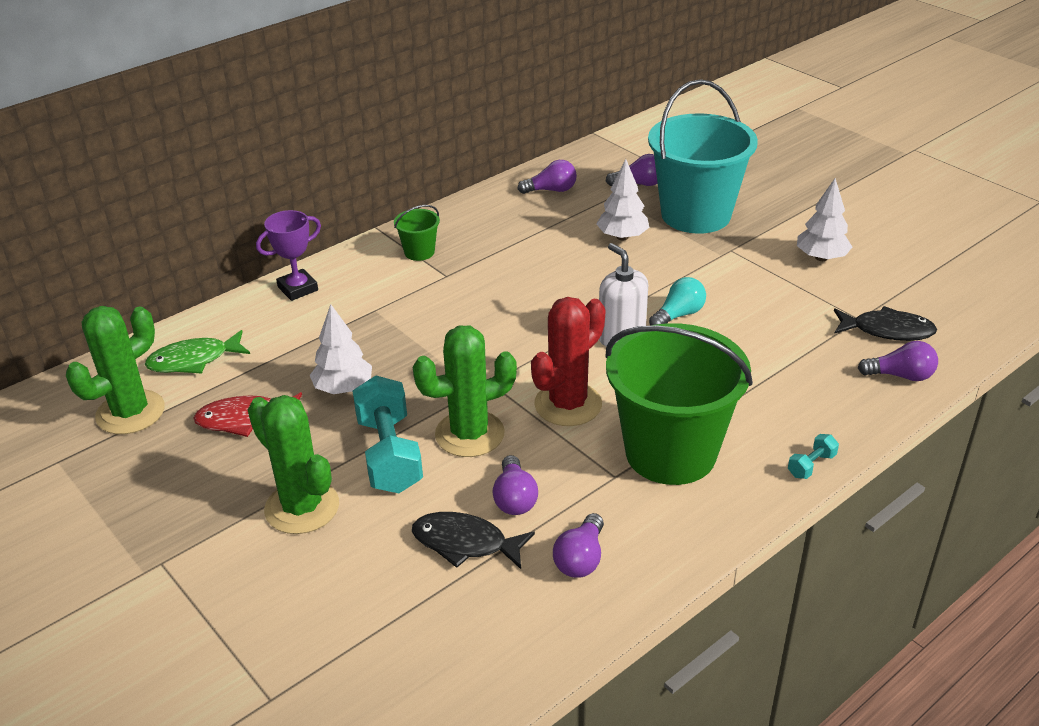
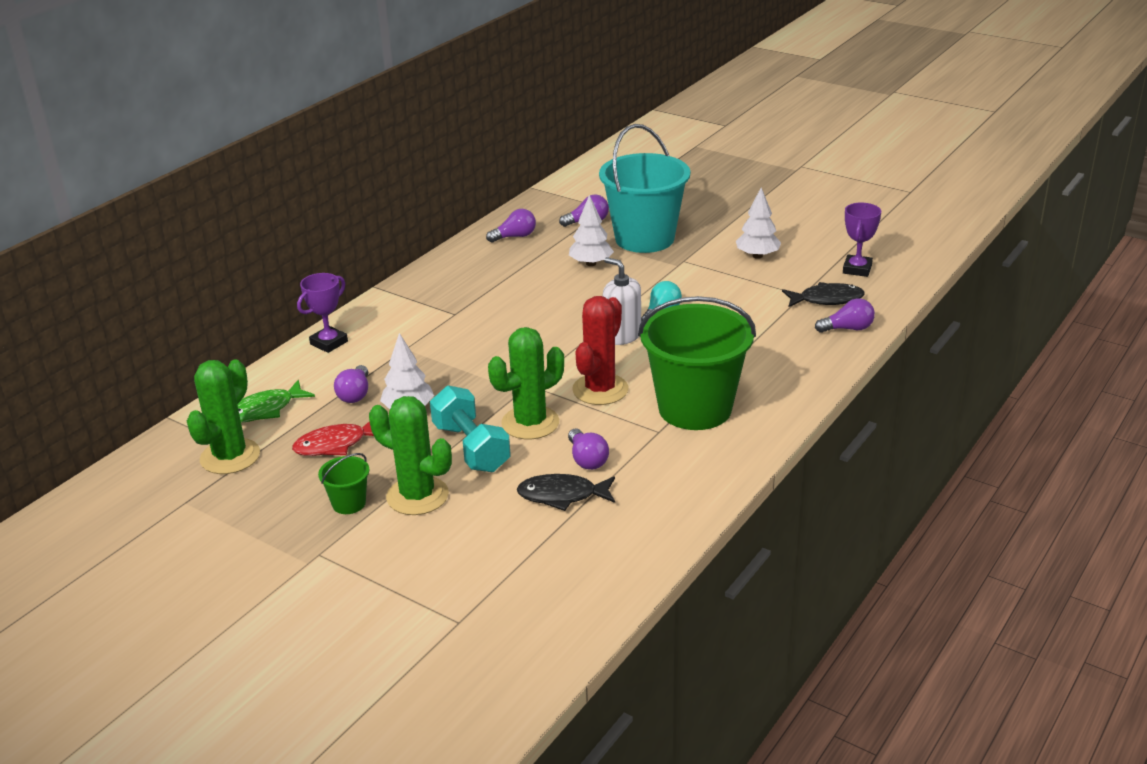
camera: 15 degrees left, 5 degrees down
(419, 252) = (422, 300): green bucket -> green bucket (349, 503)
(580, 559) = (656, 489): purple light bulb -> purple light bulb (355, 394)
(811, 465) = (803, 399): turquoise dumbbell -> none
(939, 295) = (857, 269): none -> purple trophy

